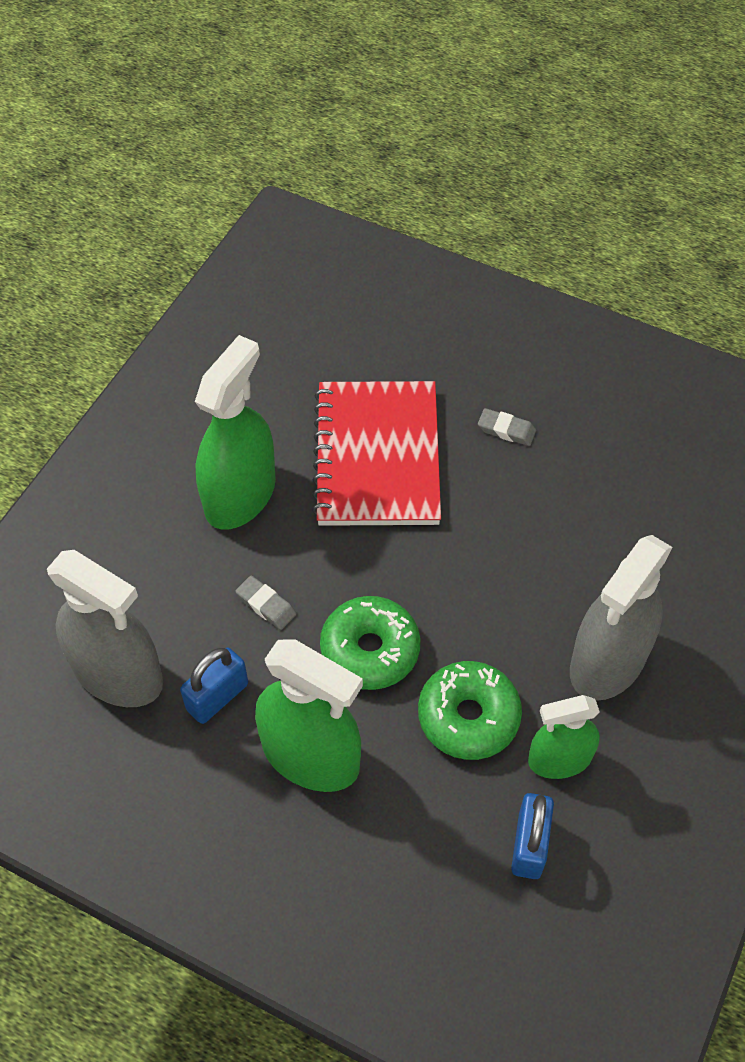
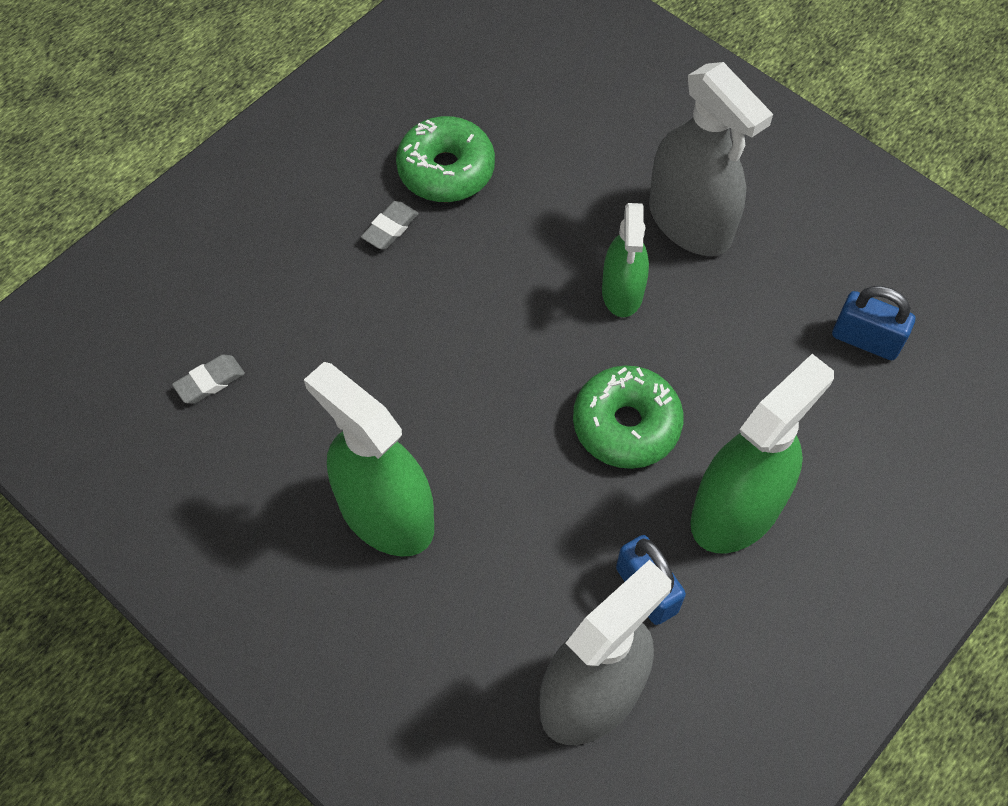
camera: 75 degrees left, 5 degrees up
(266, 605) = (543, 516): grey eraser -> grey eraser (210, 382)
(377, 456) = (381, 359): red notebook -> none
(468, 717) = (723, 354): green donut -> green donut (446, 170)
(559, 759) = (784, 290): green spray bottle -> green spray bottle (622, 291)

